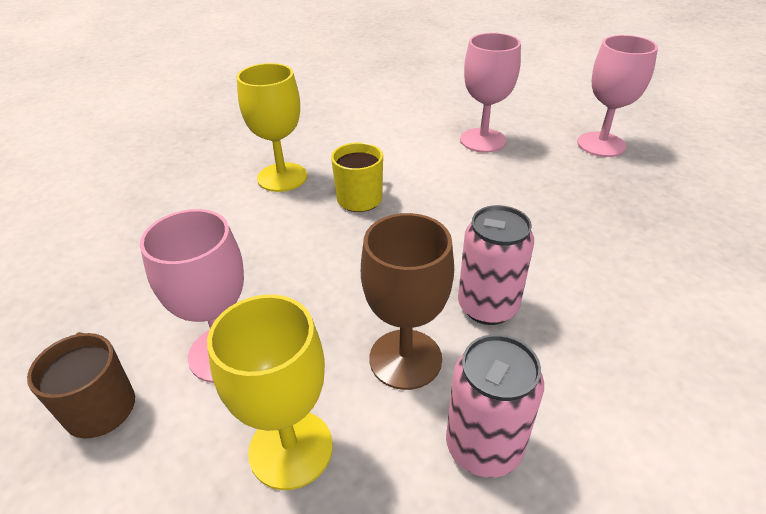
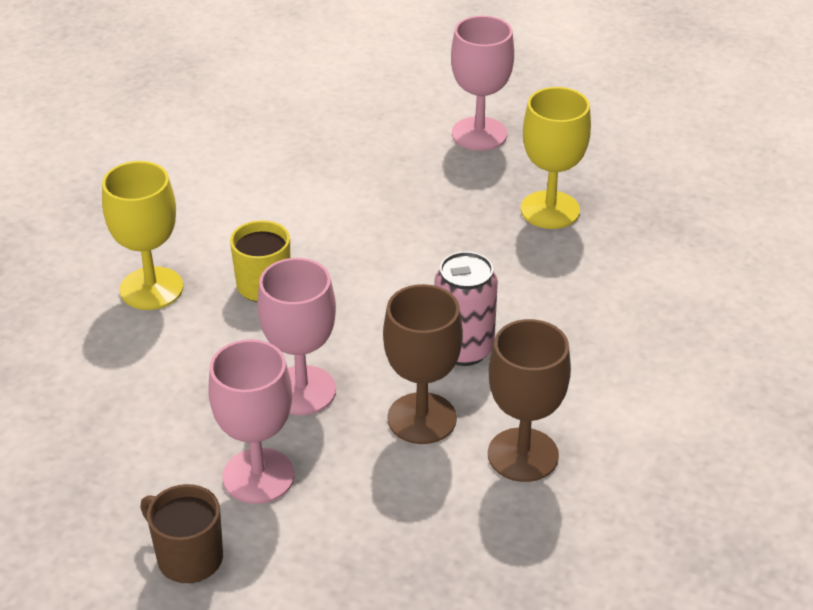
camera: 30 degrees left, 0 degrees up
(291, 449) = (378, 516): yellow goblet -> yellow goblet (550, 210)
(483, 140) = (349, 167): pink goblet -> pink goblet (302, 390)
(483, 446) = (523, 455): pink can -> brown goblet

